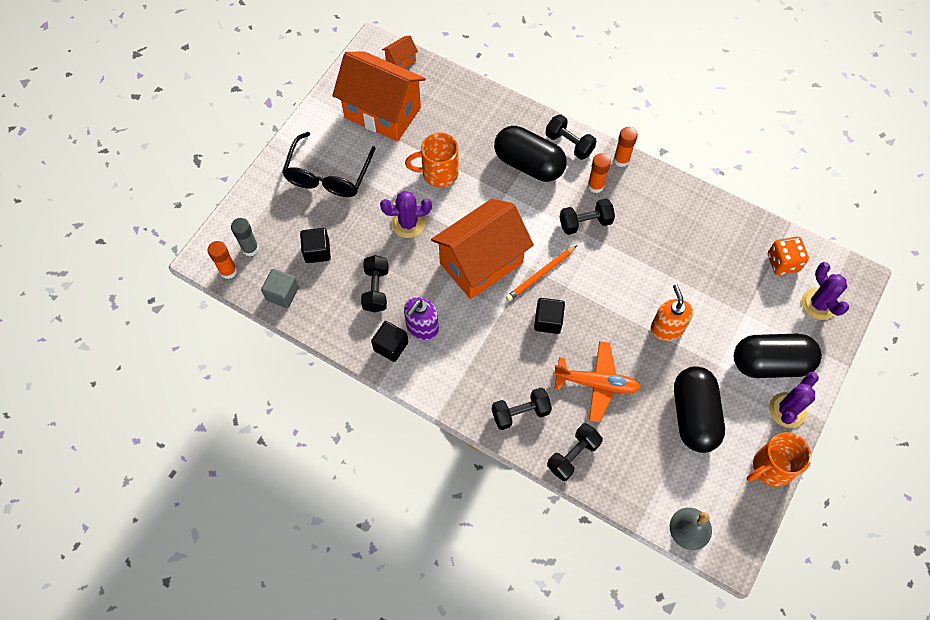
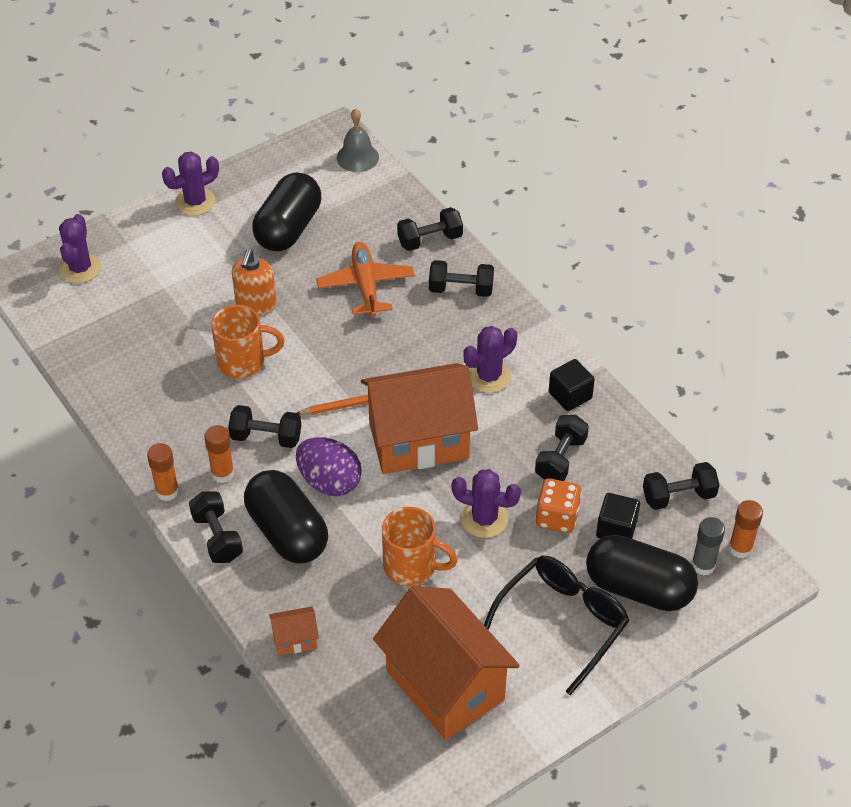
camera: 155 degrees left, 15 degrees down
(282, 294) = (678, 496): grey cube -> black dumbbell
(401, 61) = (376, 760): orange house -> orange house (295, 639)
(422, 328) = (525, 400): purple soap dispenser -> none
(458, 338) = (489, 376): none -> purple cactus
(523, 208) = (329, 482): none -> purple egg
(548, 321) = (379, 356): black cube -> none
(596, 383) = (366, 285): orange plane -> orange plane turned 45 degrees clockwise
(770, 363) = (177, 240): black capsule -> black capsule (638, 588)
(771, 468) = (249, 170): orange mug -> orange mug (243, 362)
(783, 262) = (80, 316): orange dice -> orange dice (557, 517)

